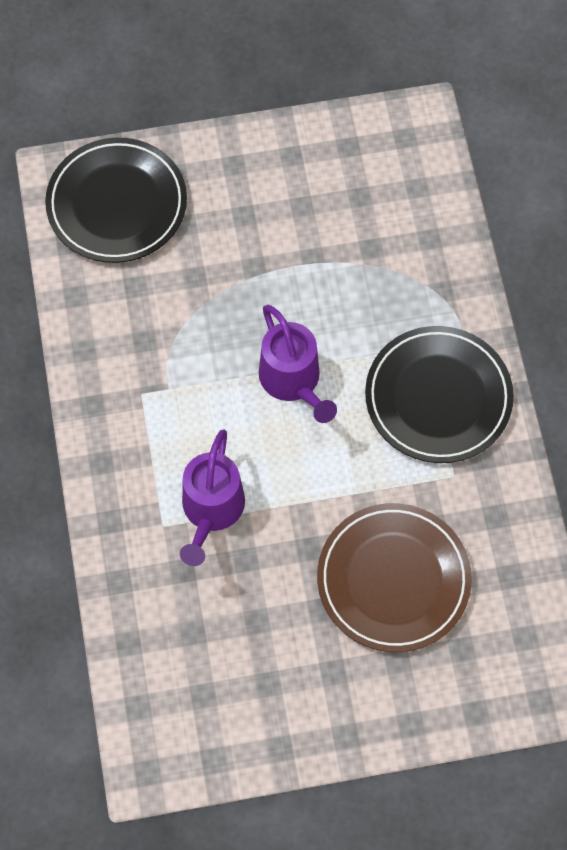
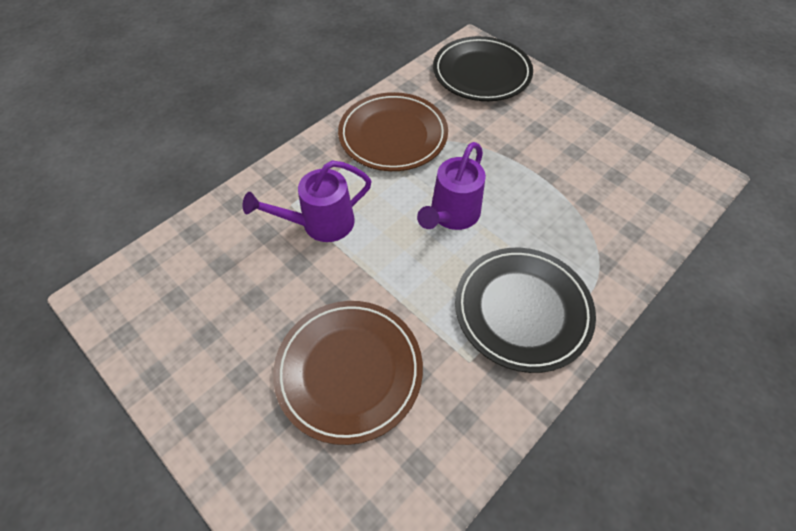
camera: 55 degrees right, 10 degrees down
(141, 364) = (393, 135): none -> brown plate

